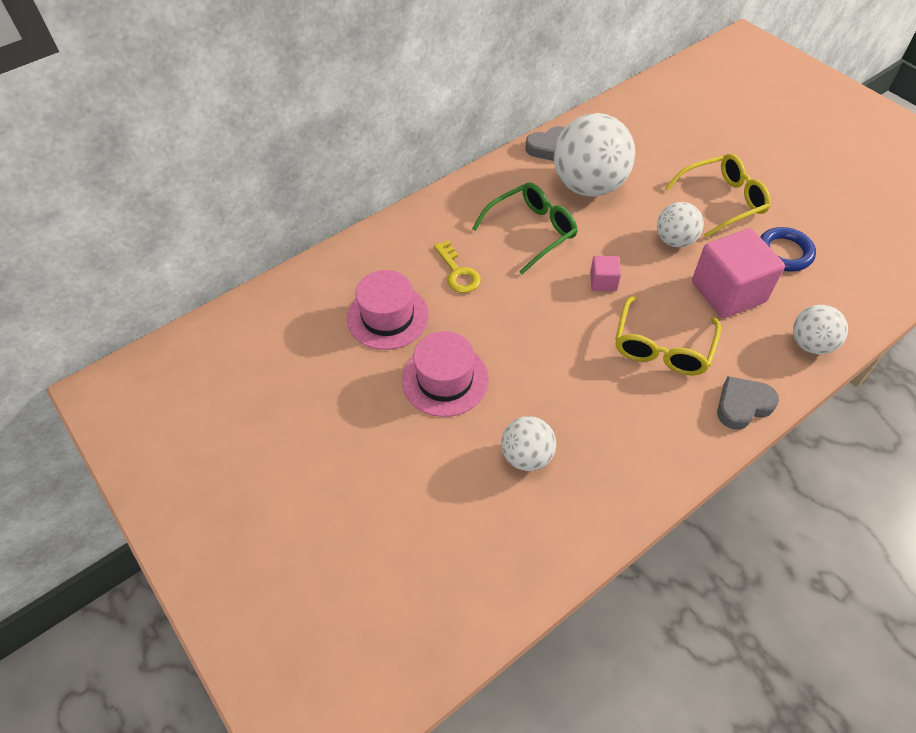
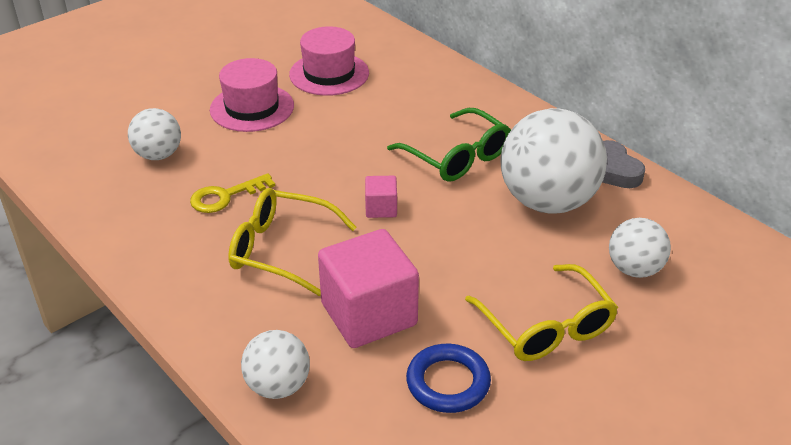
camera: 85 degrees right, 15 degrees down
(458, 272) = (389, 110): yellow key -> yellow key (225, 196)
(675, 240) = (458, 272): white ball -> white ball (634, 269)
(742, 405) = (191, 308): grey heart -> none

